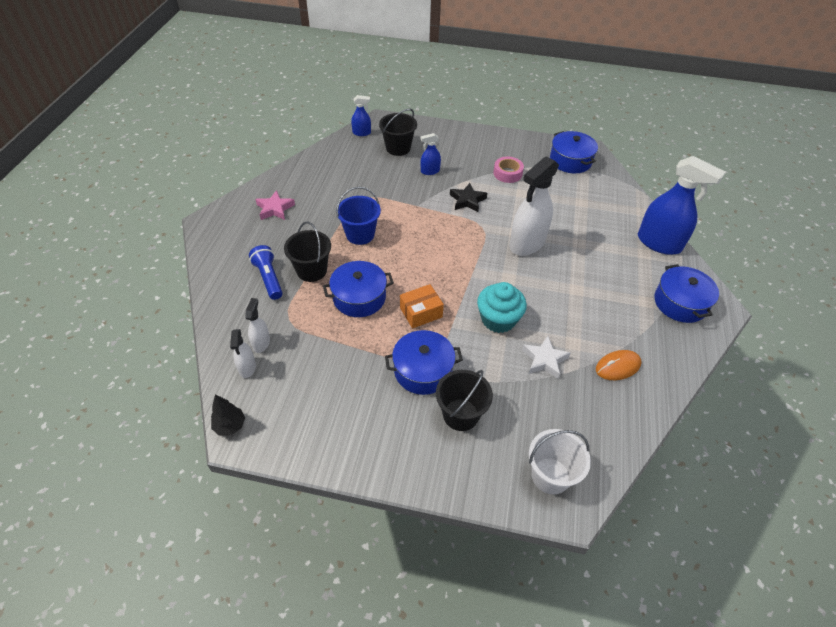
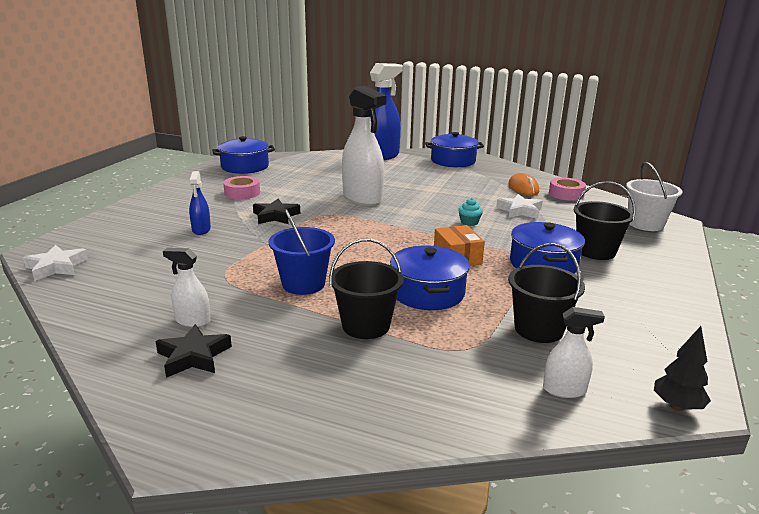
camera: 80 degrees left, 25 degrees down
(261, 343) = (513, 375): white spray bottle -> white spray bottle (192, 321)
(269, 278) = (372, 366): blue flashlight -> none
(275, 209) = (193, 356): pink star -> black star
(361, 133) = (56, 267): blue spray bottle -> white star
(398, 148) = (128, 244): black bucket -> black bucket (538, 329)
(498, 319) = (469, 222): turquoise cupcake -> turquoise cupcake, size x0.47
(616, 407) = (566, 194): none -> pink tape

